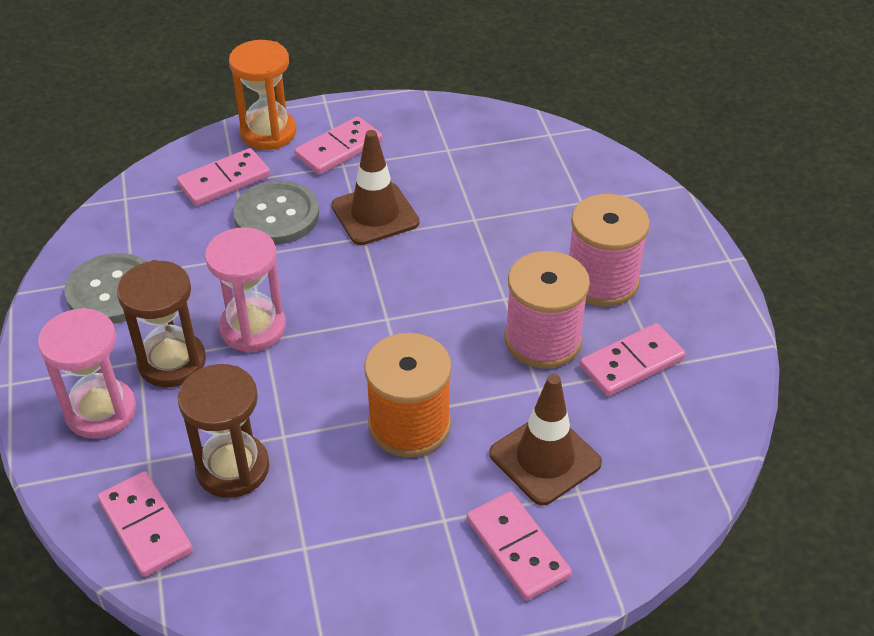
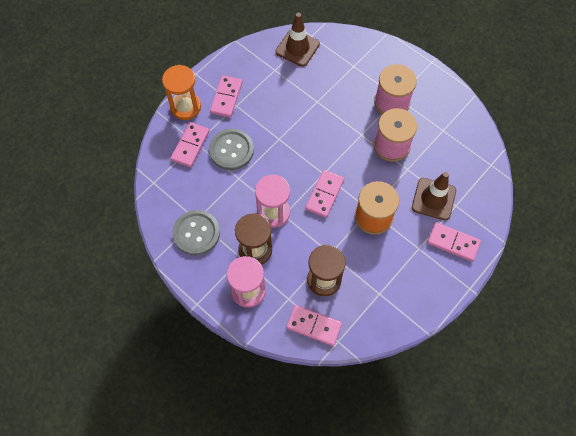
camera: 35 degrees left, 20 degrees up
(375, 214) = (273, 124): brown traffic cone -> brown traffic cone (297, 48)
(632, 363) = (432, 136): pink domino -> pink domino (324, 194)

